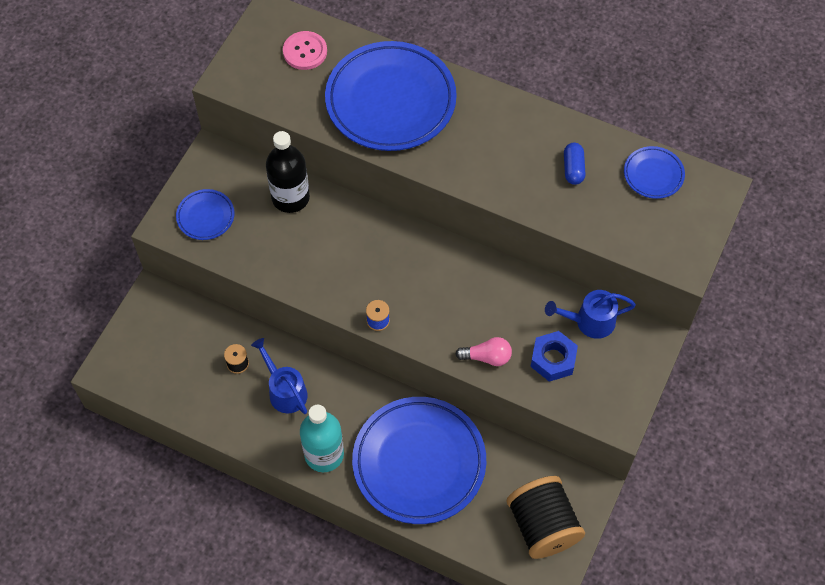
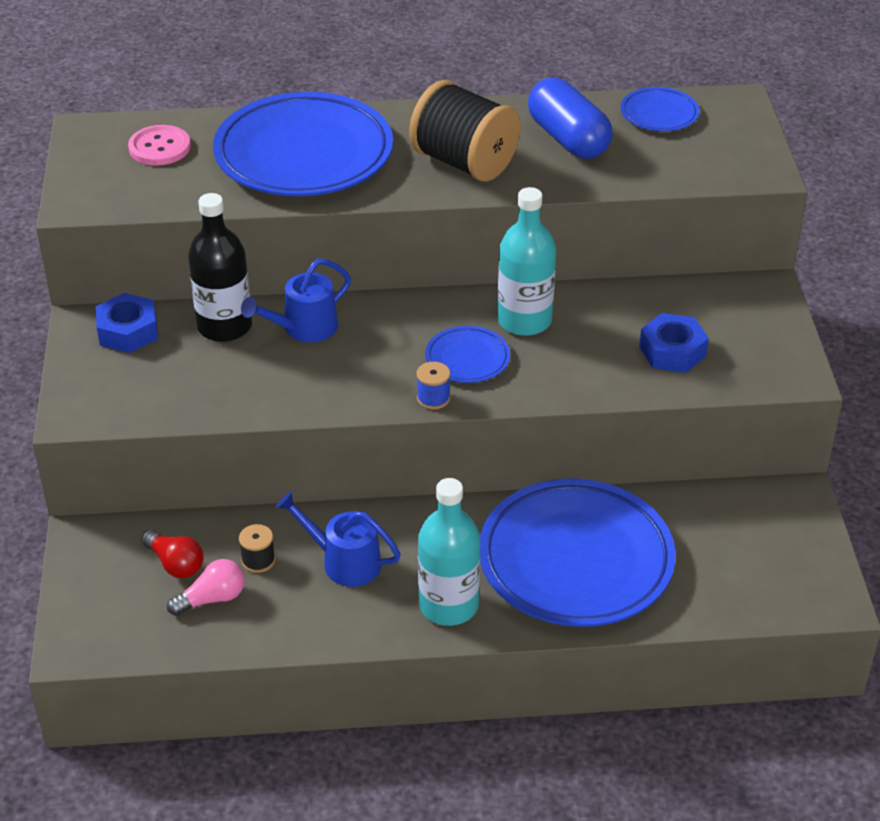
camera: 30 degrees left, 20 degrees down
(191, 341) = (175, 564): none -> red light bulb
(205, 216) = (124, 385): blue plate -> blue plate (467, 359)
(232, 173) = (128, 331): none -> blue nut
(476, 285) = (524, 320): none -> turquoise bottle
(487, 357) = (595, 379): pink light bulb -> pink light bulb (212, 599)
(543, 526) = (776, 556): black spool -> black spool (464, 163)
(573, 168) = (568, 139): blue capsule -> blue capsule, size x1.86
(589, 321) = (681, 302): blue watering can -> blue watering can (303, 328)

